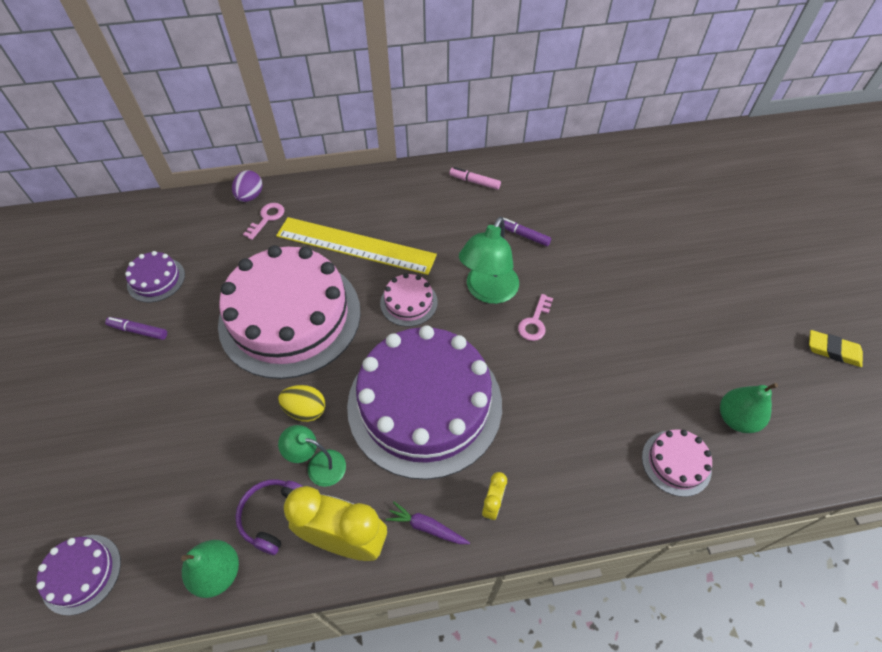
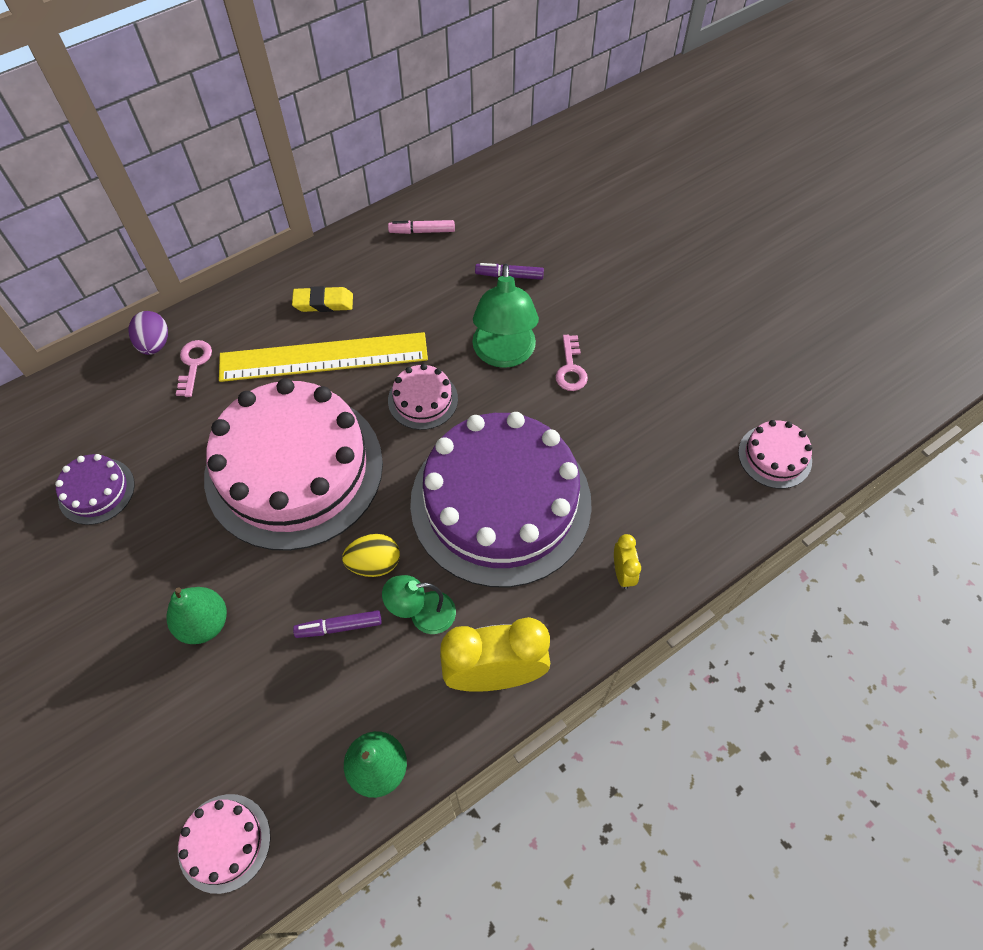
camera: 25 degrees left, 5 degrees up
(81, 573) = (224, 842): purple cake -> pink cake
(138, 331) = (115, 559): purple marker -> purple marker (339, 627)
(272, 515) = (402, 686): purple headphones -> none
(427, 527) = (569, 624): purple carrot -> none
(736, 418) = (809, 390): green pear -> green pear (204, 623)
(833, 351) = (867, 287): yellow eraser -> yellow eraser (323, 303)

